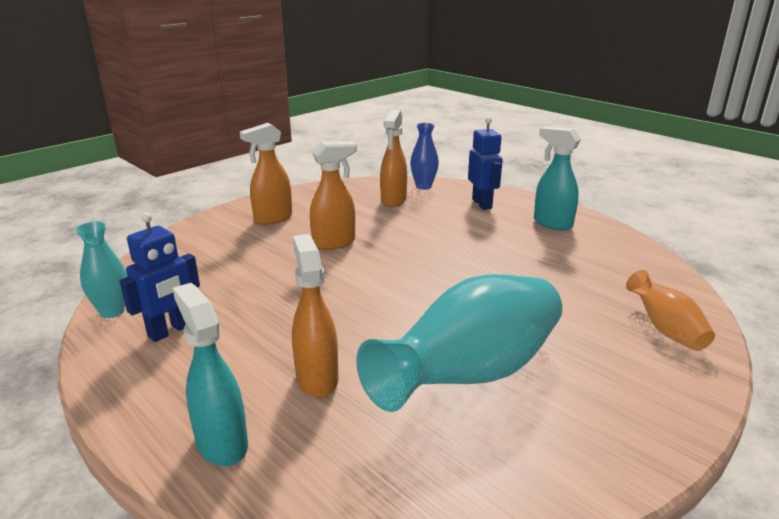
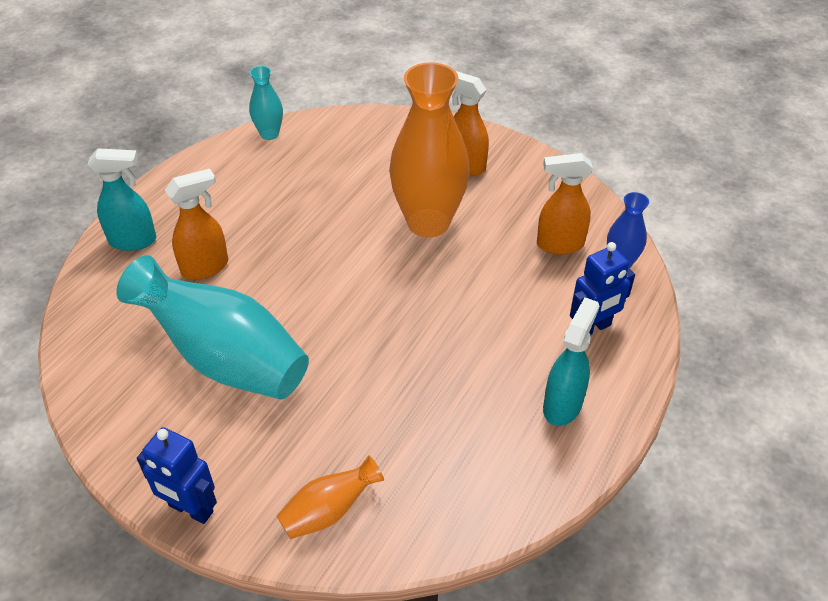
camera: 75 degrees right, 20 degrees up
(170, 331) = (250, 172): blue robot -> blue robot (190, 509)
(221, 443) = (133, 241): turquoise spray bottle -> turquoise spray bottle turned 45 degrees clockwise
(334, 243) = (428, 223): orange spray bottle -> orange vase

